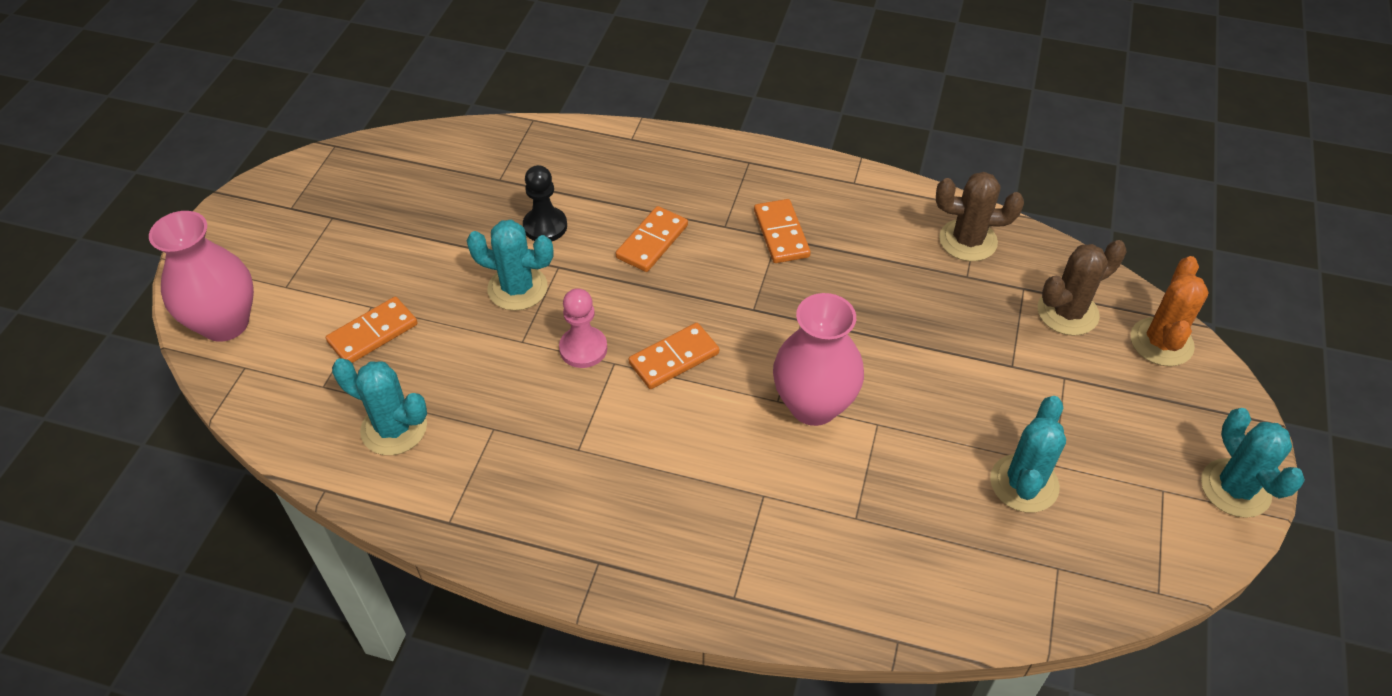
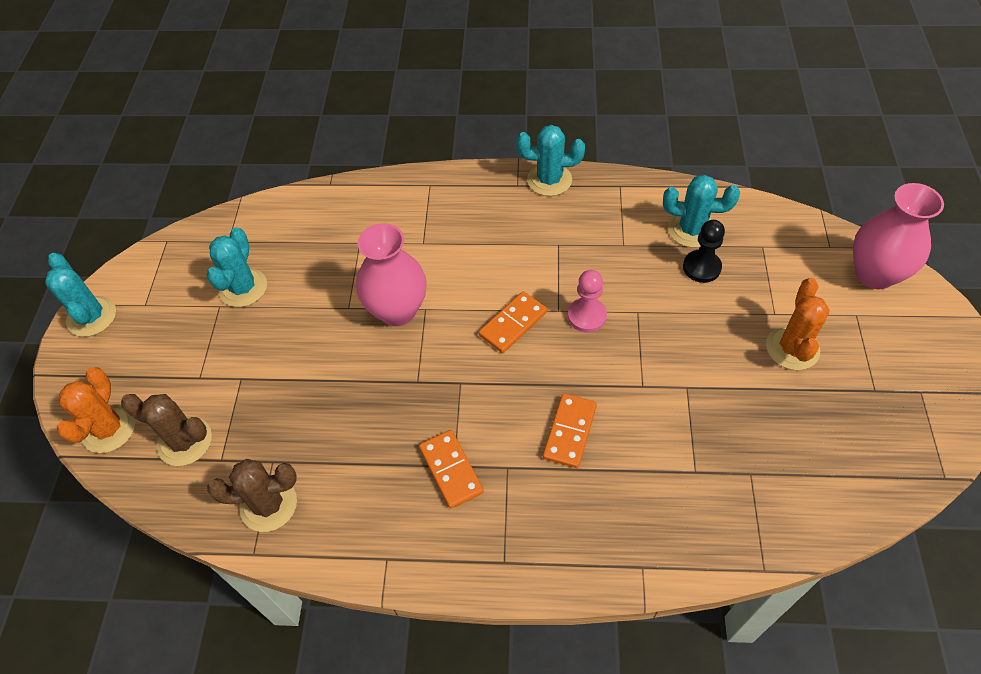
camera: 170 degrees right, 5 degrees up
(373, 333) = (756, 292): orange domino -> none
(380, 268) = (792, 348): none -> orange cactus
(517, 288) = (666, 356): turquoise cactus -> turquoise cactus (549, 180)
(545, 226) = (675, 426): black pawn -> black pawn (701, 267)
(1067, 312) = (185, 441): brown cactus -> brown cactus turned 60 degrees clockwise

